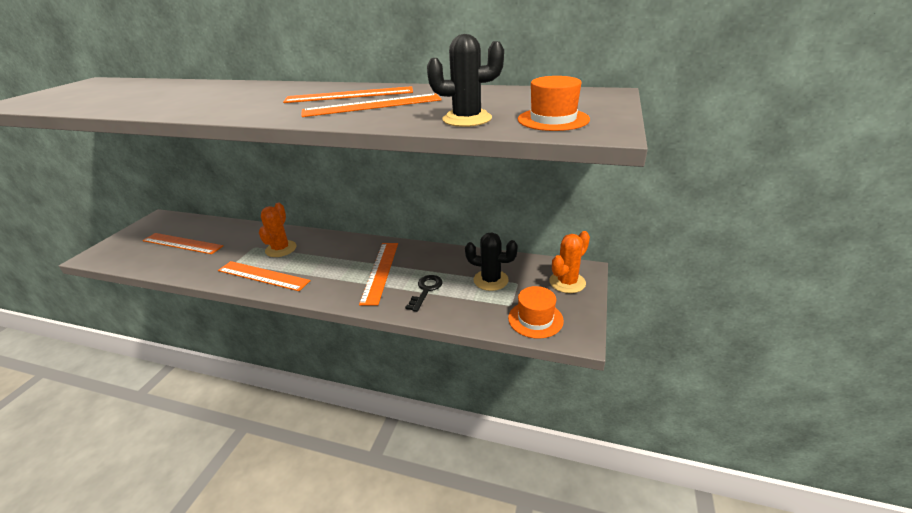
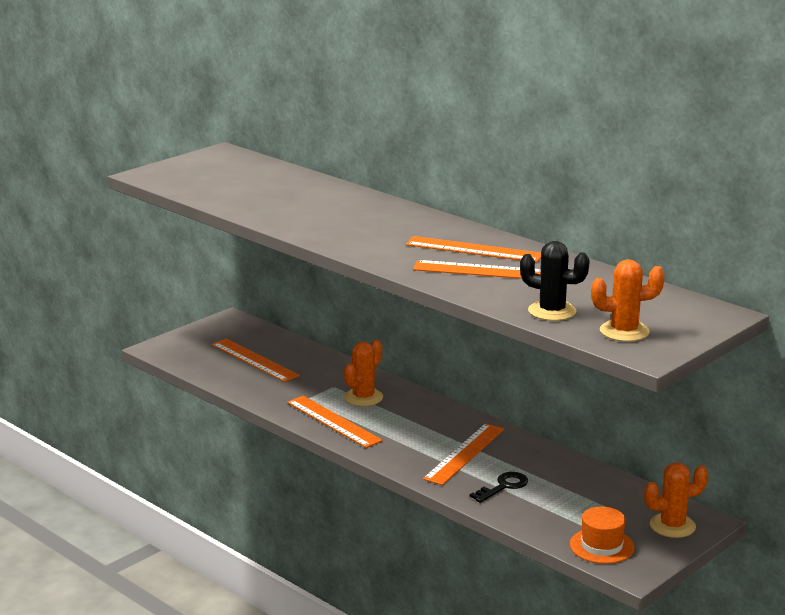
camera: 25 degrees right, 10 degrees down
(491, 280) = (584, 498): black cactus -> none
(553, 119) = (624, 331): orange hat -> orange cactus

